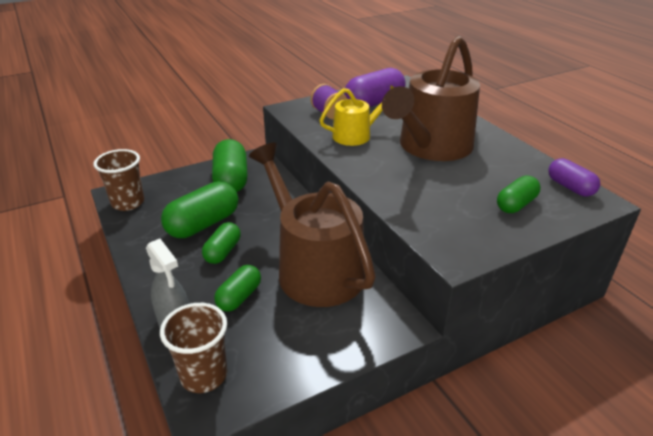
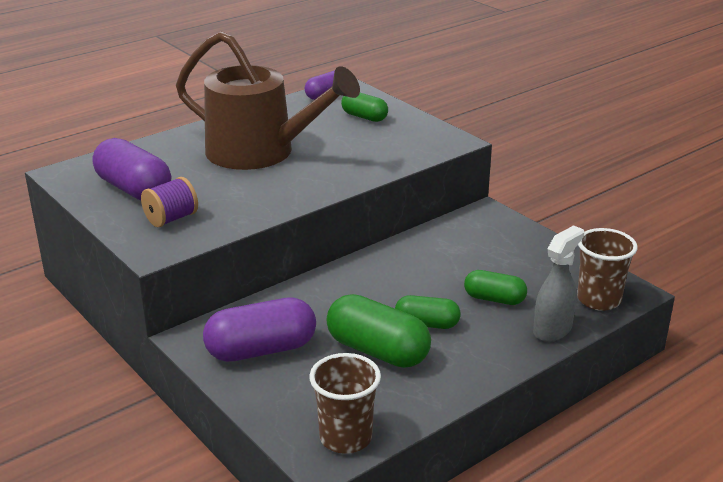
camera: 100 degrees left, 5 degrees down
(231, 180) = (261, 350): green capsule -> purple capsule
(314, 268) = (430, 261): brown watering can -> none
(356, 135) = (236, 195): yellow watering can -> none

